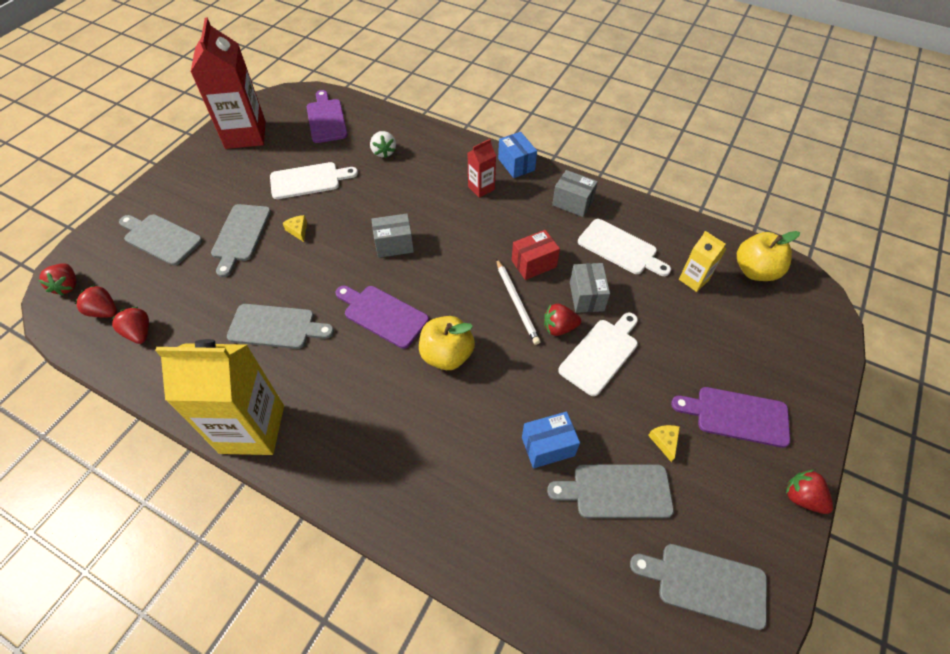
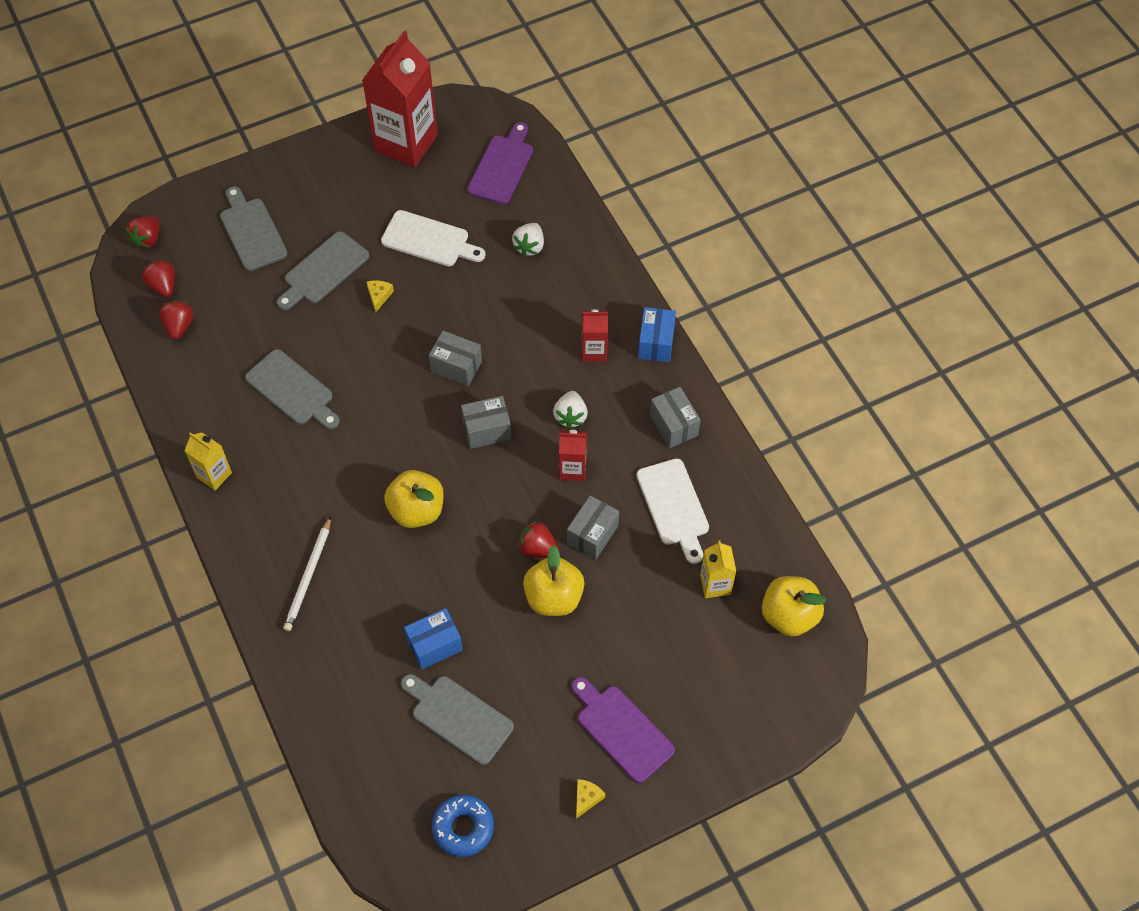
camera: 35 degrees right, 5 degrees up
(252, 429) = (214, 475): yellow carton -> yellow carton, size x0.48
(383, 314) = (391, 435): purple cutting board -> none
(452, 272) = (487, 430): none -> grey box
(501, 233) = (570, 416): none -> white strawberry
(516, 302) = (521, 499): white pencil -> white pencil (309, 576)
(534, 264) = (572, 469): red box -> red carton
(548, 446) = (434, 645): blue box -> blue box turned 45 degrees counterclockwise
(601, 354) = (554, 597): white cutting board -> yellow apple
(664, 441) = (536, 707): yellow cheese -> yellow cheese (586, 798)
(705, 583) = (463, 827): grey cutting board -> blue donut
(802, 497) = (607, 827): red strawberry -> none

